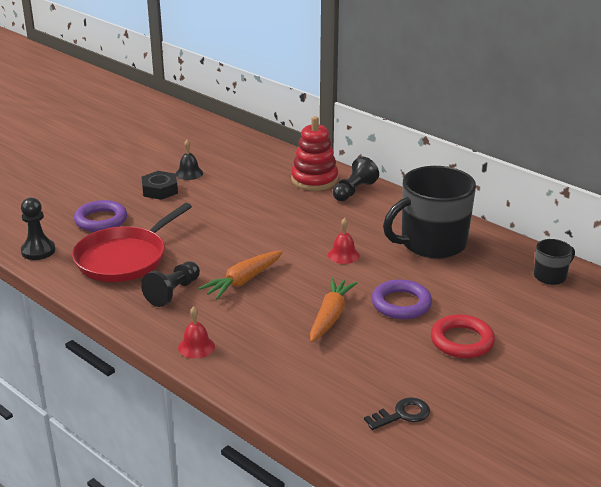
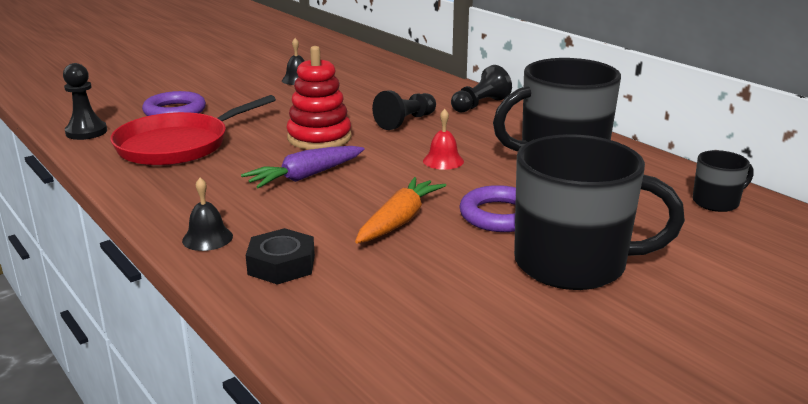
camera: 10 degrees right, 5 degrees down
(160, 190) = (257, 91): black nut -> black nut (281, 265)
(173, 292) = (213, 181): black pawn -> black pawn (405, 122)
(196, 347) = (207, 238): red bell -> black bell
(243, 281) = (305, 176): orange carrot -> purple carrot
(314, 180) = (437, 93): red stacking toy -> red stacking toy (319, 138)
(402, 414) = (455, 348): black key -> none
(462, 341) = (573, 264): red ring -> black mug

